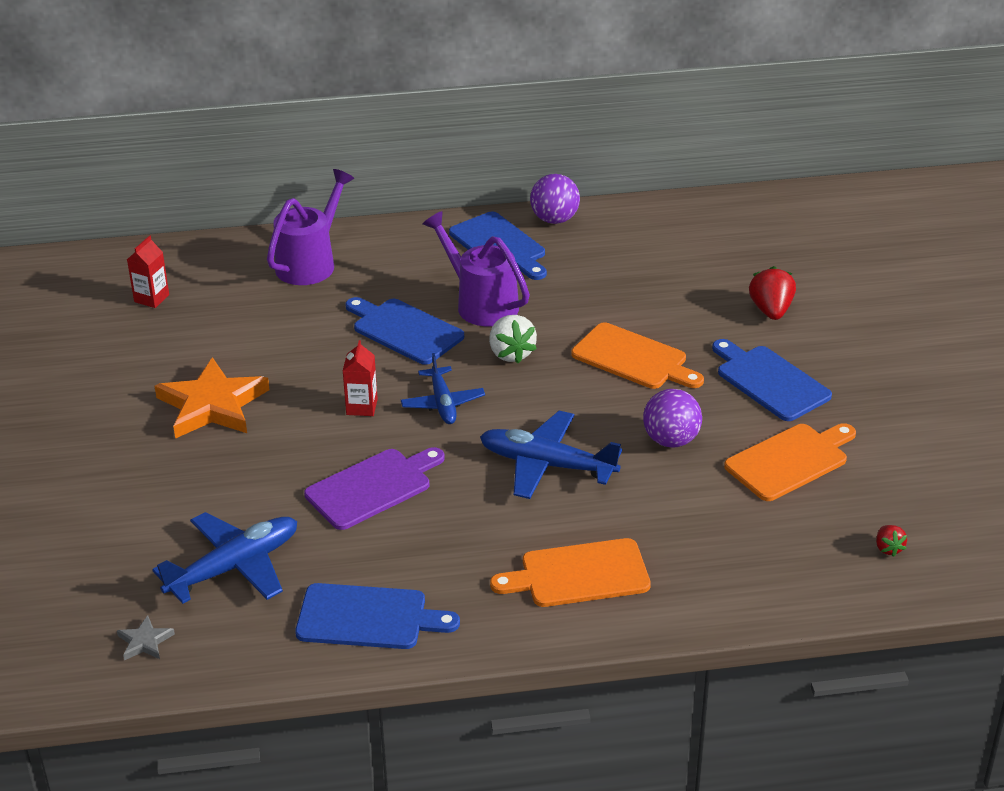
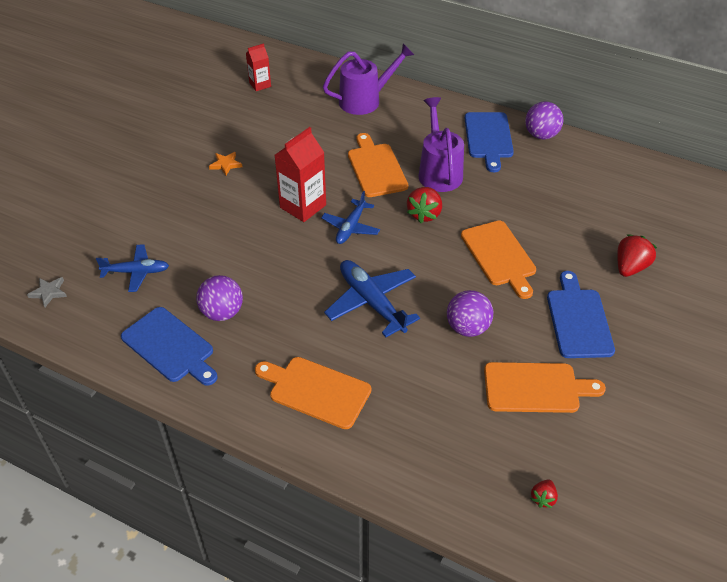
camera: 35 degrees right, 10 degrees up
(212, 405) = (225, 164): orange star -> orange star, size x0.43
(234, 567) = (136, 272): blue plane -> blue plane, size x0.65
(362, 407) = (303, 206): red carton -> red carton, size x1.72
(373, 487) = (257, 262): purple cutting board -> none
(390, 555) = (222, 312): none -> purple ball
(404, 330) = (376, 168): blue cutting board -> orange cutting board
(511, 353) = (424, 214): white strawberry -> red strawberry

